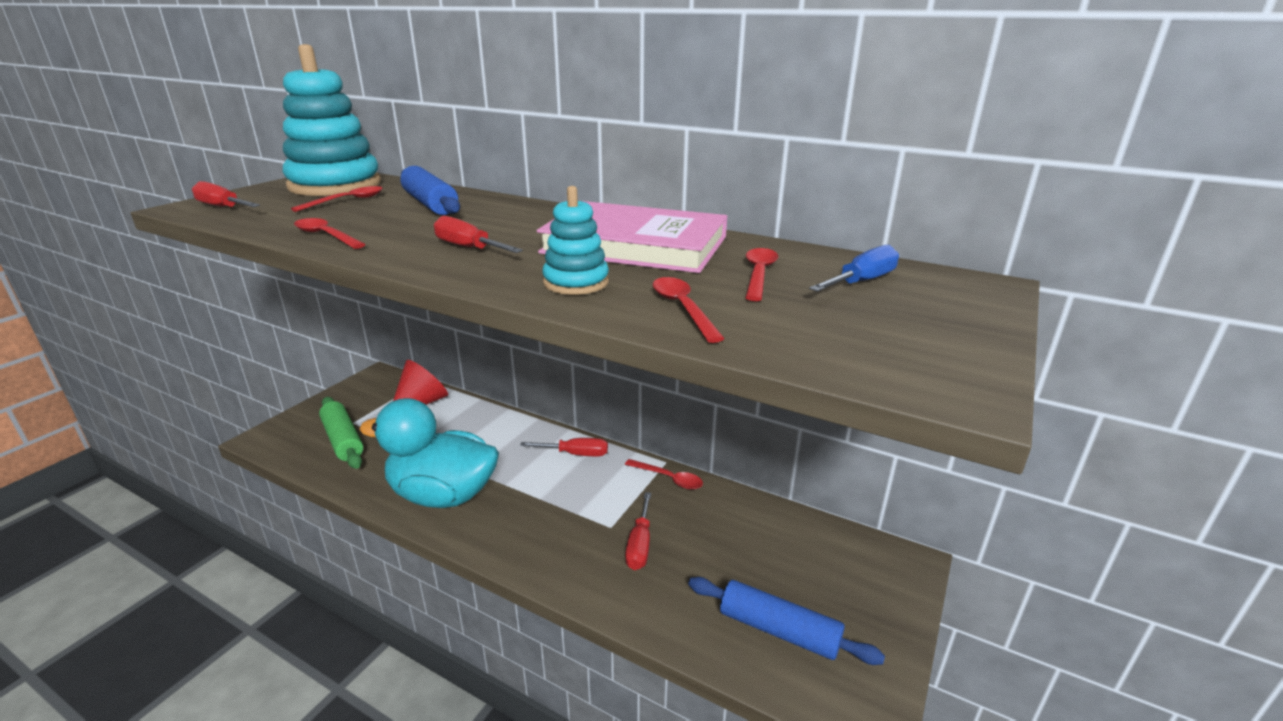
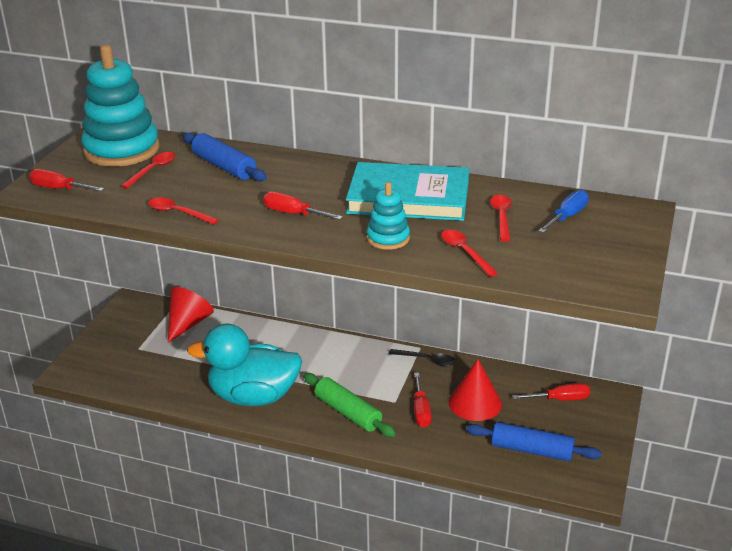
camera: 10 degrees left, 5 degrees up
(343, 440) = (141, 364): green rolling pin -> green rolling pin (348, 412)
(575, 454) = (345, 350): red screwdriver -> red screwdriver (560, 399)
(635, 245) = (408, 197): pink book -> turquoise book
(669, 479) = (427, 360): red spoon -> black spoon
(714, 544) = (475, 403): none -> red cone

